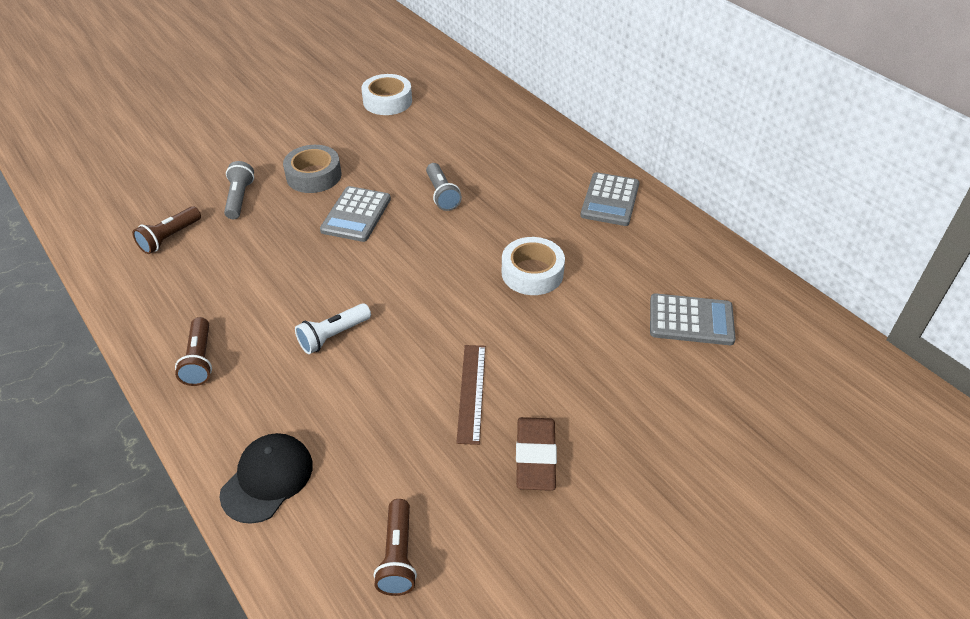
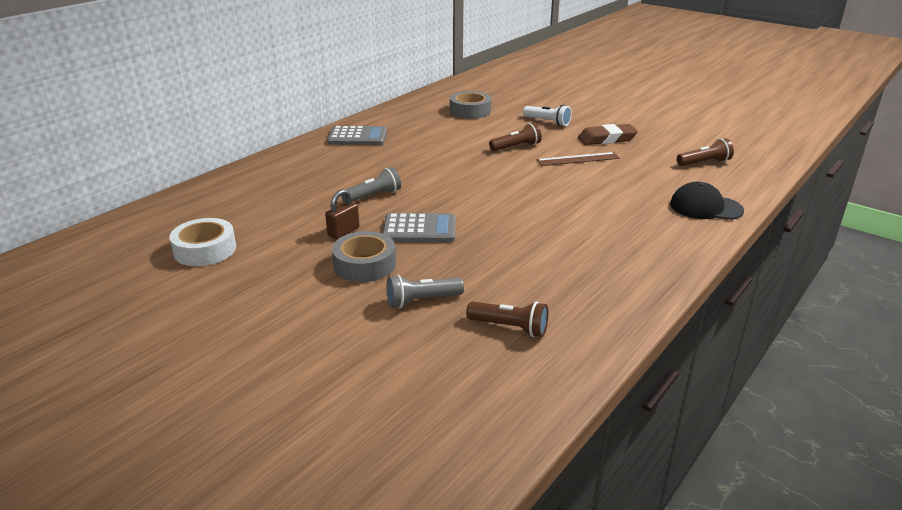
camera: 105 degrees left, 15 degrees down
(200, 360) = (643, 259): brown flashlight -> brown flashlight (516, 147)
(333, 336) = (570, 210): white flashlight -> white flashlight (547, 122)
(378, 169) = (343, 231): none -> brown padlock
(532, 273) = (454, 153): white tape -> none
(691, 320) = (470, 111): grey calculator -> grey tape

